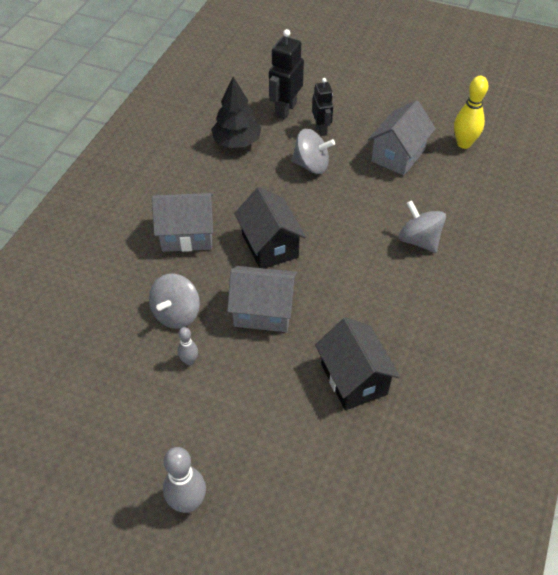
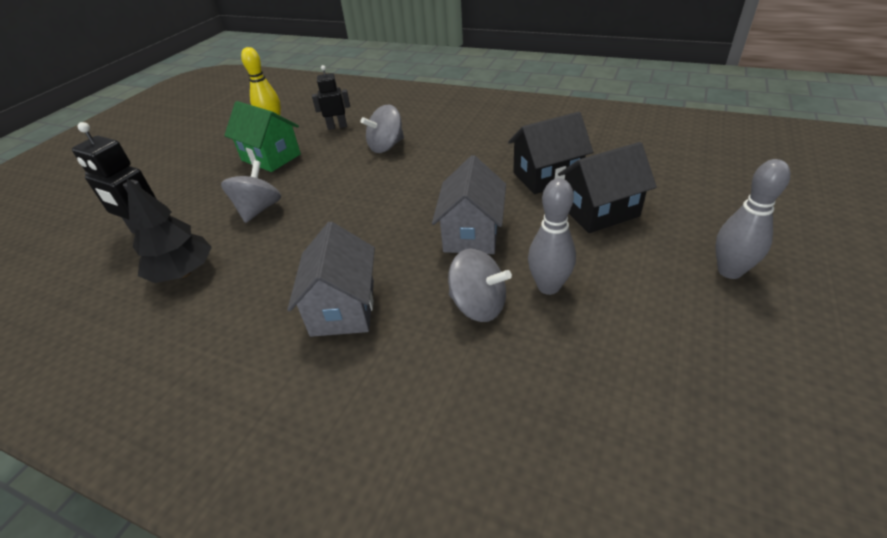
camera: 85 degrees left, 10 degrees down
(189, 361) = (548, 286): grey bowling pin -> grey bowling pin, size x1.79
(270, 246) = (376, 234): black house -> black house (600, 211)
(321, 129) = (202, 205): black robot -> black robot (337, 126)
(398, 155) = (271, 157): grey house -> green house

